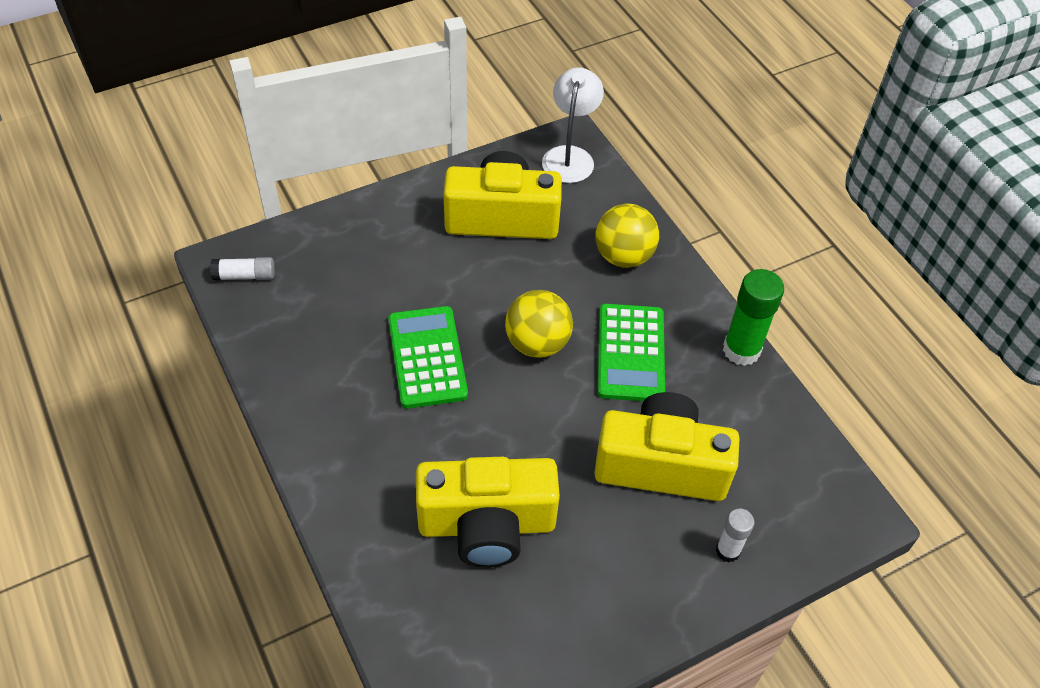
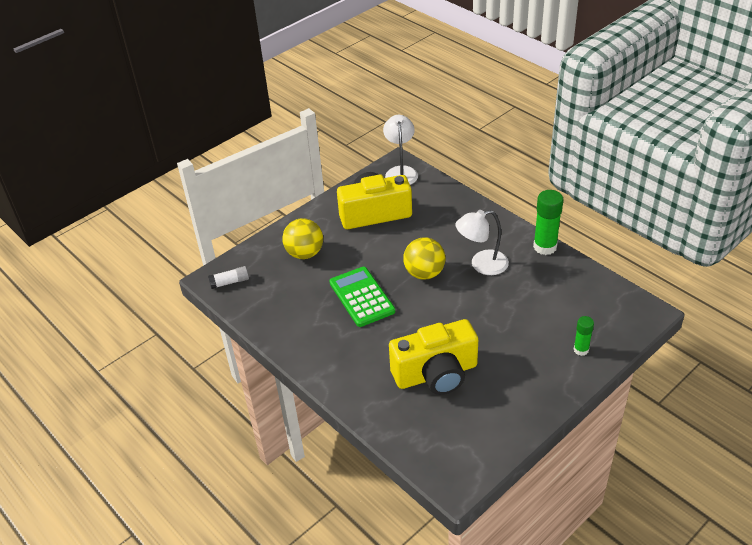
camera: 10 degrees left, 10 degrees down
(623, 256) = (455, 216): yellow ball -> yellow ball (305, 253)
(631, 353) = (481, 264): green calculator -> white lamp
(661, 465) = (524, 317): yellow camera -> none
(727, 551) = (581, 350): white glue stick -> green glue stick

